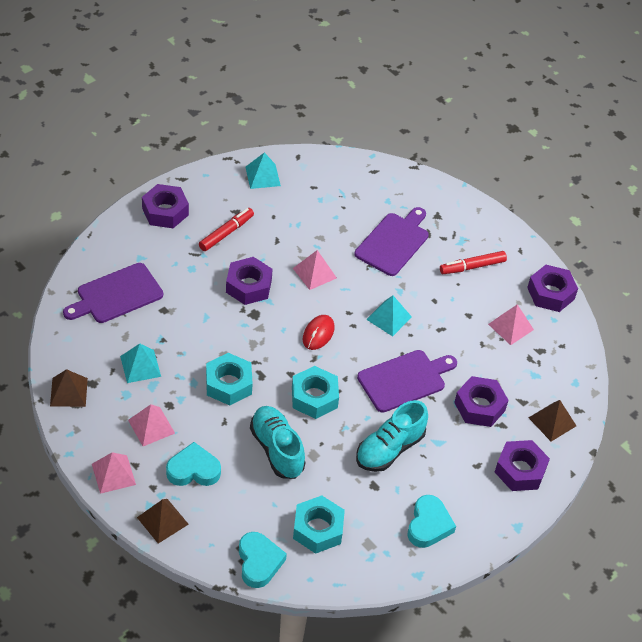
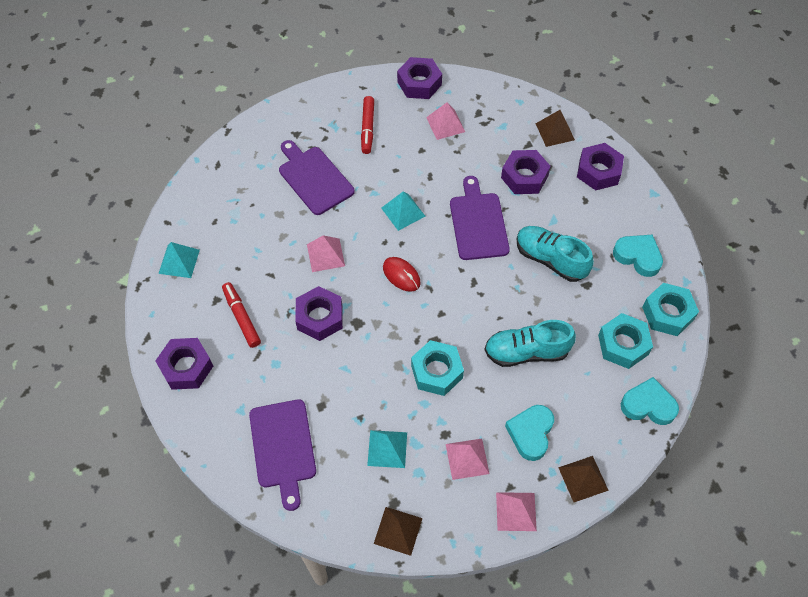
camera: 65 degrees left, 10 degrees up
(314, 397) = (475, 302): turquoise nut -> turquoise nut (667, 313)
(389, 449) = (550, 259): turquoise shoe -> turquoise shoe turned 150 degrees clockwise

